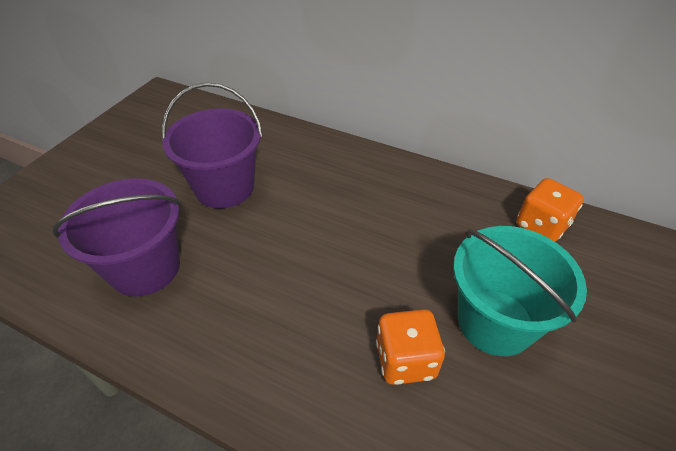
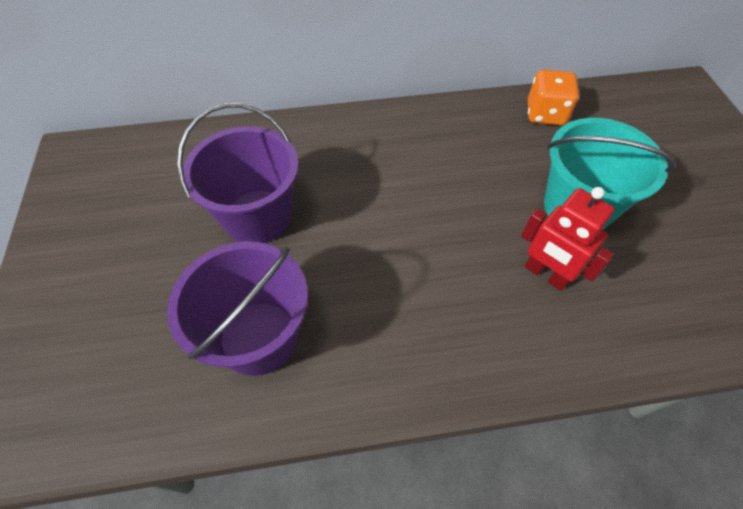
camera: 35 degrees left, 10 degrees up
(405, 360) = (545, 274): orange dice -> red robot

